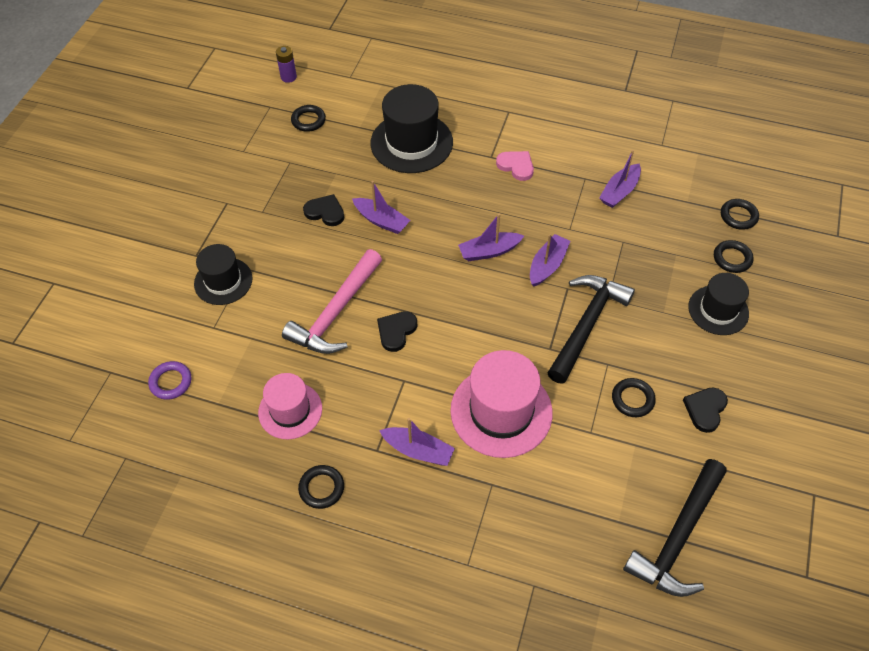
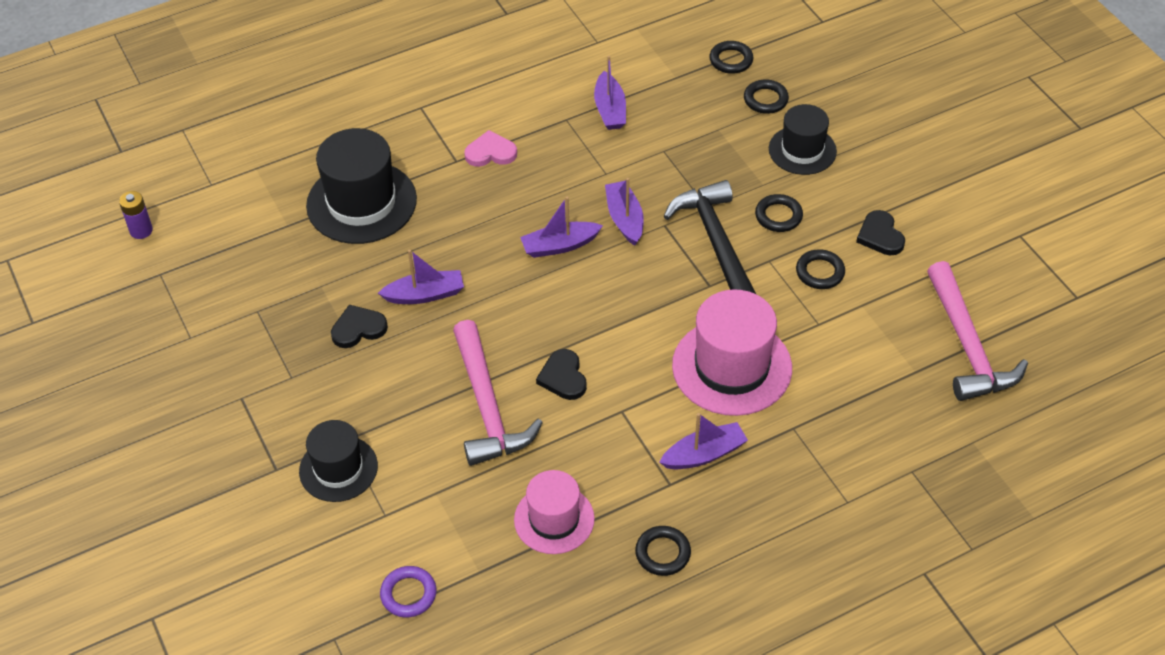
camera: 45 degrees left, 5 degrees down
(308, 120) = (223, 257): black ring -> black ring (778, 216)
(489, 251) = (560, 246): purple boat -> purple boat turned 45 degrees clockwise
(678, 537) = (967, 345): black hammer -> pink hammer

